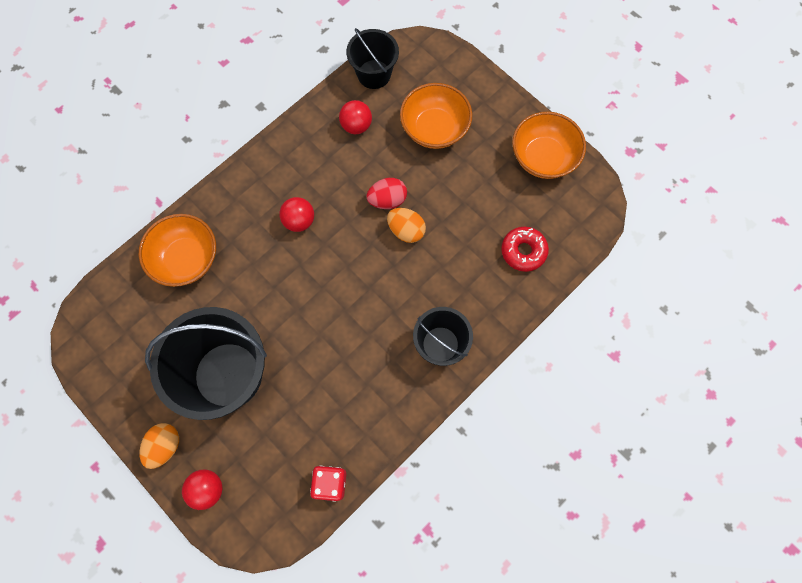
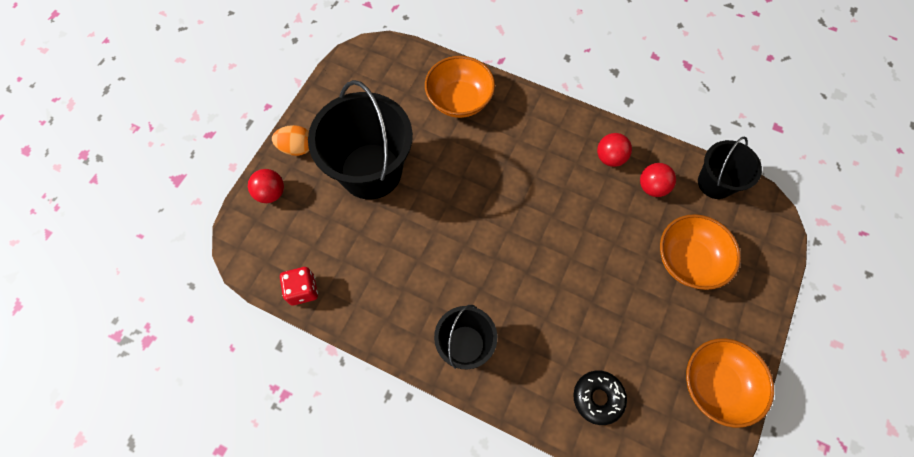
camera: 70 degrees right, 5 degrees down
(299, 221) = (533, 174): red ball -> red ball (610, 157)
(387, 200) = (590, 243): red egg -> none
(406, 230) = (567, 271): orange egg -> none
(523, 251) = (598, 398): red donut -> black donut

